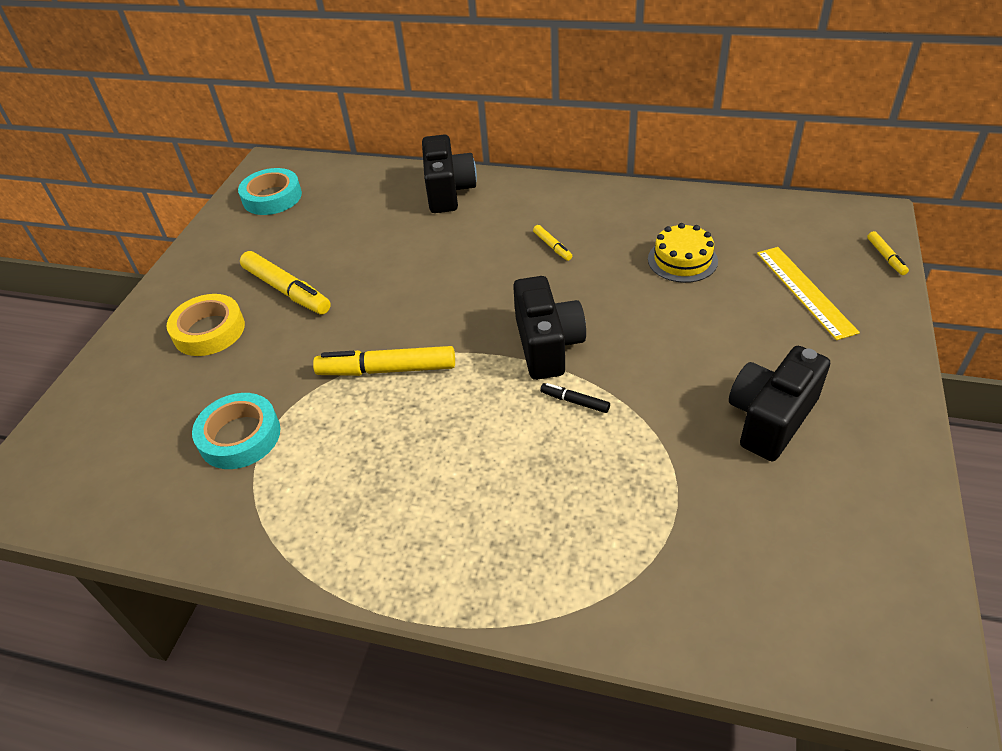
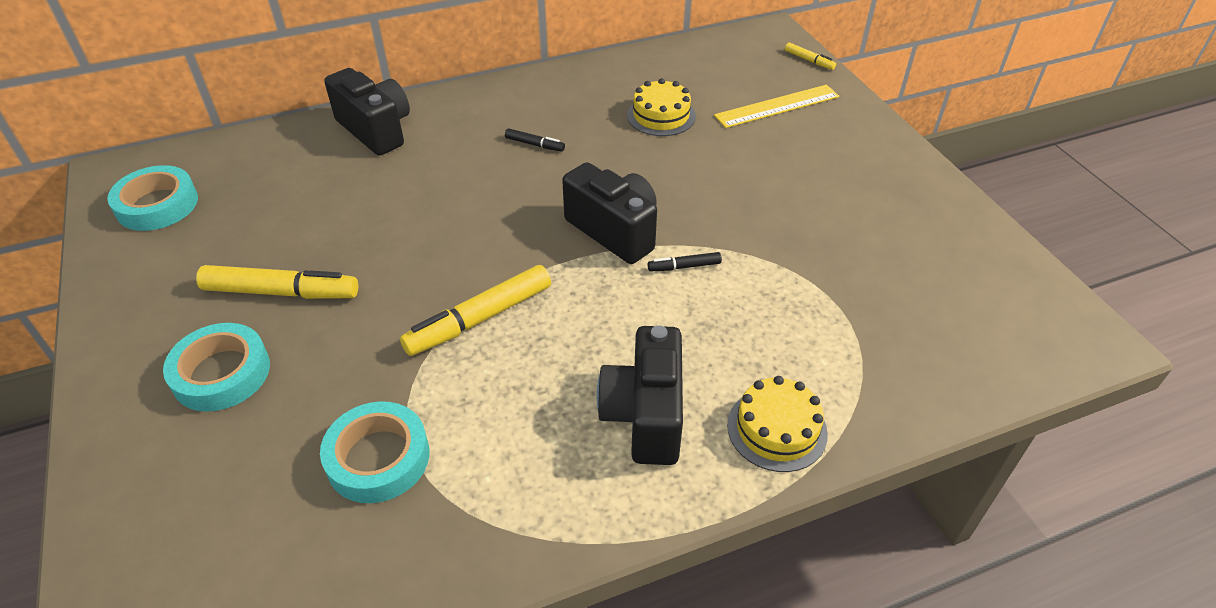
camera: 40 degrees left, 0 degrees up
(209, 330) = (221, 373): yellow tape -> turquoise tape
(518, 576) = (777, 429): none -> yellow cake
(552, 246) = (535, 144): yellow marker -> black marker
(770, 419) = (842, 211): black camera -> black camera (645, 415)
(805, 291) = (777, 106): yellow ruler -> yellow ruler turned 60 degrees counterclockwise

